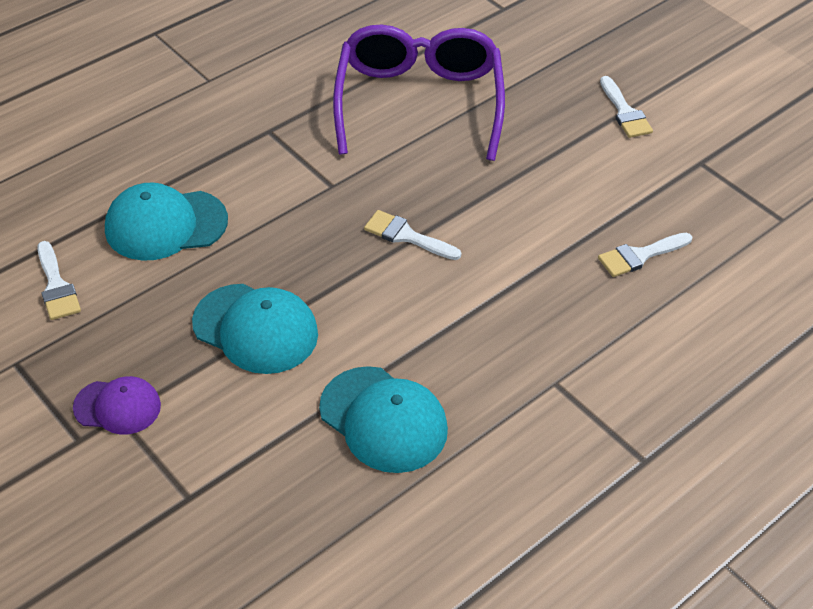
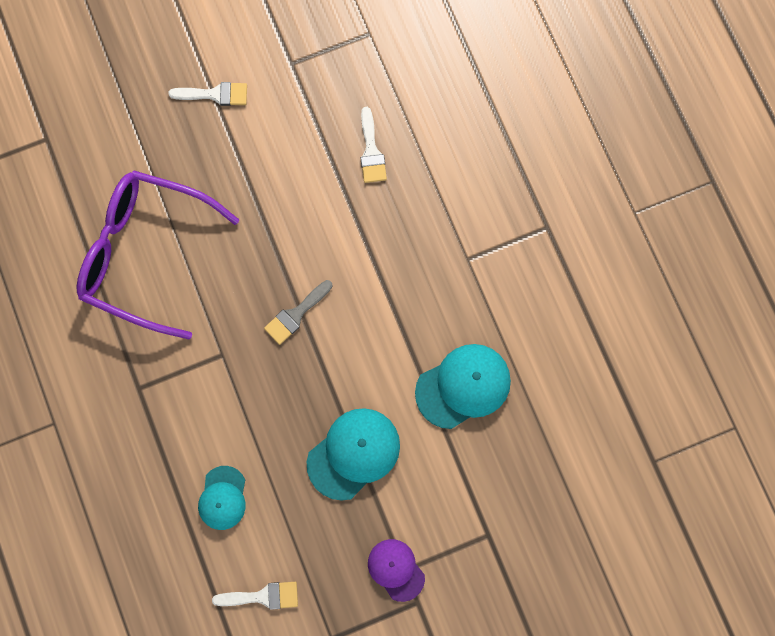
camera: 70 degrees left, 30 degrees up
(117, 407) = (396, 569): purple cap -> purple cap turned 60 degrees counterclockwise
(165, 225) = (222, 498): turquoise cap -> turquoise cap, size x0.63
(406, 236) = (296, 314): white brush -> grey brush

